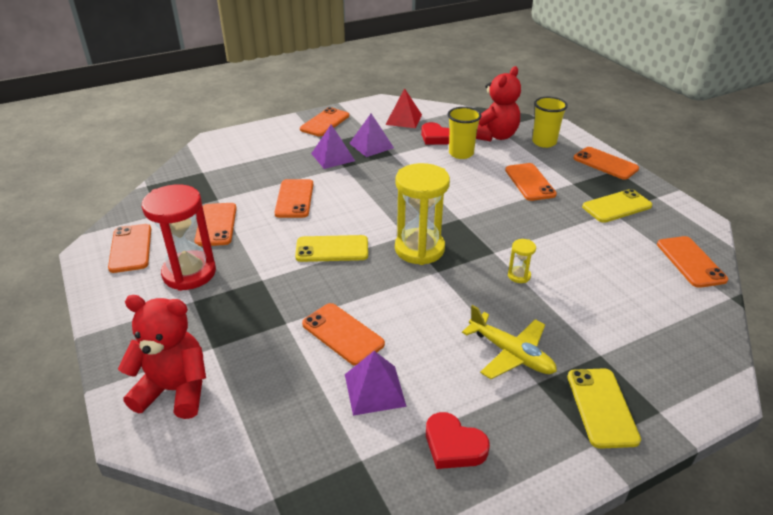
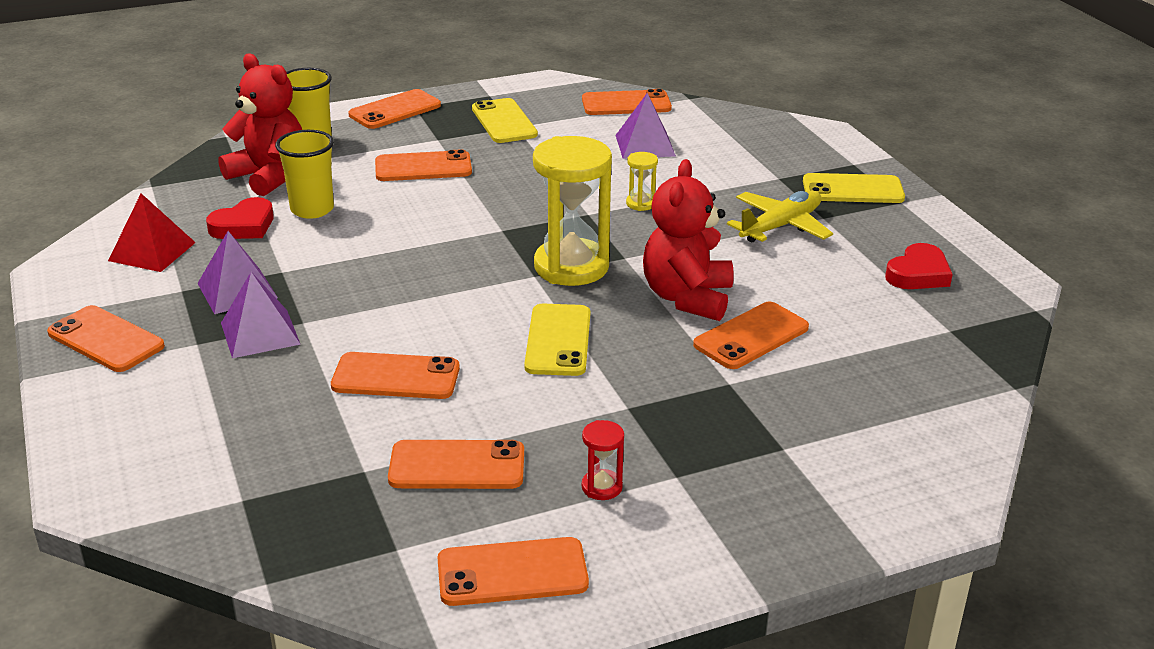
camera: 85 degrees left, 5 degrees down
(175, 390) = (870, 477): red teddy bear -> red teddy bear (687, 298)
(189, 273) = (602, 487): red hourglass -> red hourglass, size x0.43
(374, 390) = (847, 317): purple pyramid -> purple pyramid (645, 145)

